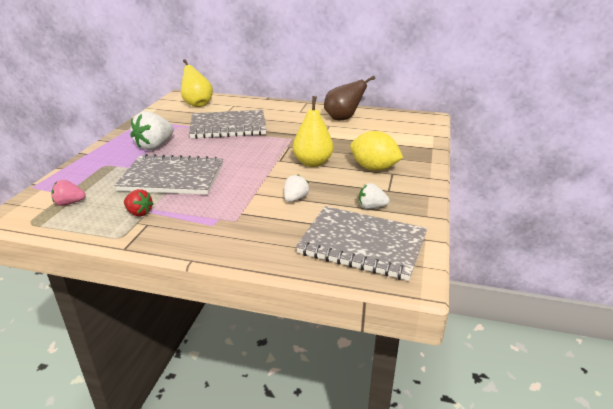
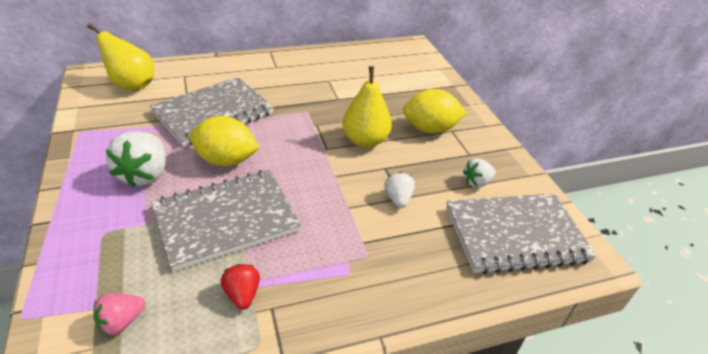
camera: 35 degrees left, 10 degrees up
(139, 213) = (242, 294): red strawberry -> red strawberry turned 105 degrees counterclockwise
(207, 151) = (226, 160): none -> yellow lemon
(343, 118) = (334, 66): brown pear -> none

